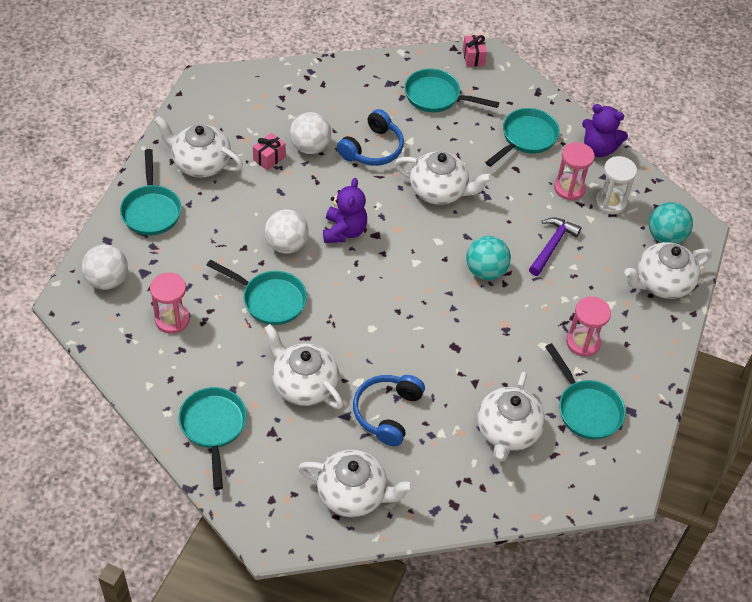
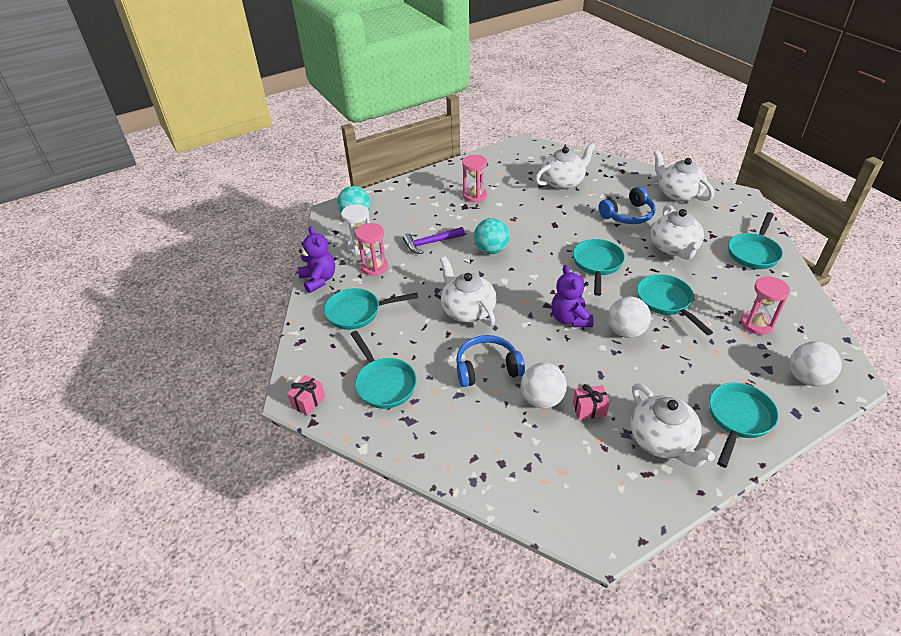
camera: 135 degrees left, 10 degrees down
(344, 231) = (570, 319): purple teddy bear -> purple teddy bear turned 60 degrees counterclockwise
(586, 409) = (508, 173): turquoise pan -> turquoise pan (597, 264)
(662, 283) = (392, 199): white teapot -> none

